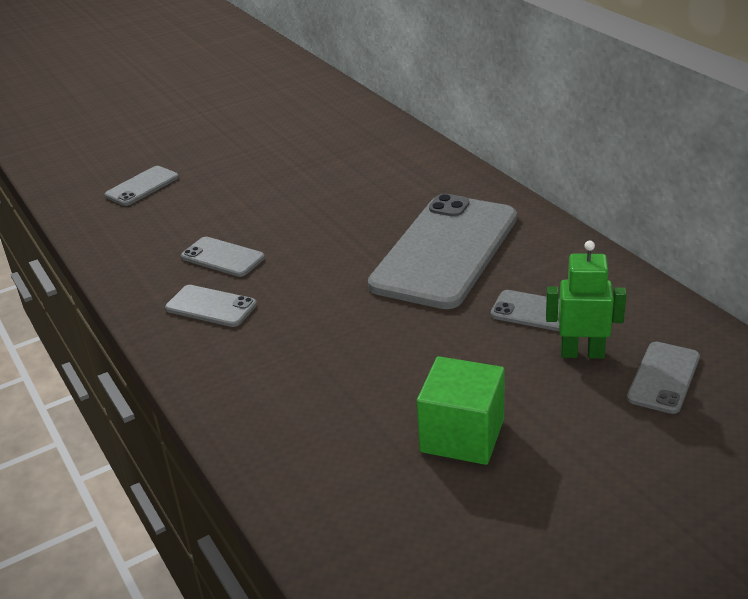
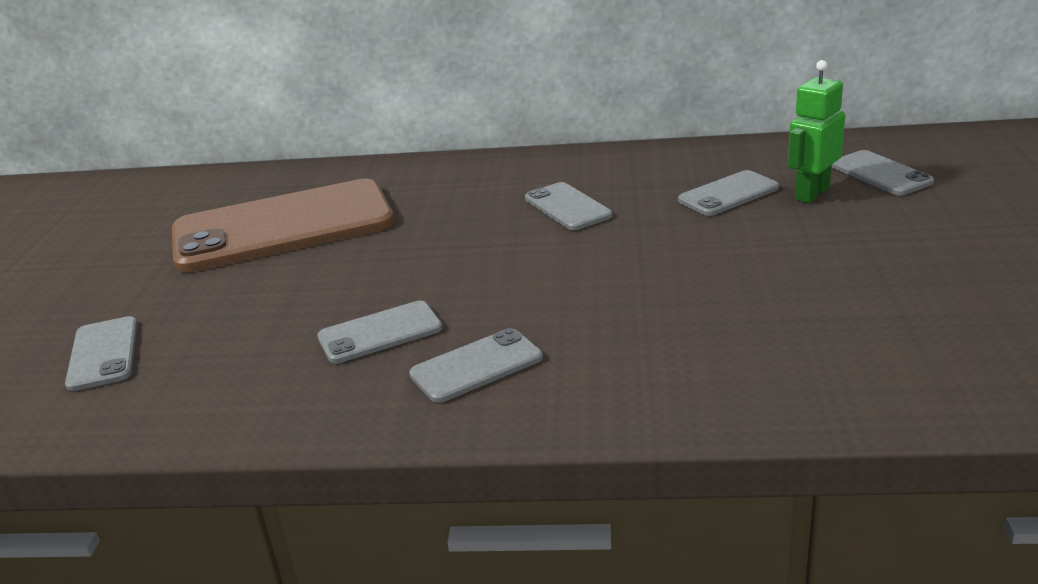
camera: 55 degrees left, 5 degrees down
(318, 163) = (283, 227): none -> brown phone
(445, 251) = (567, 207): grey phone -> grey phone, size x0.45
(462, 435) = (885, 278): green cube -> none

